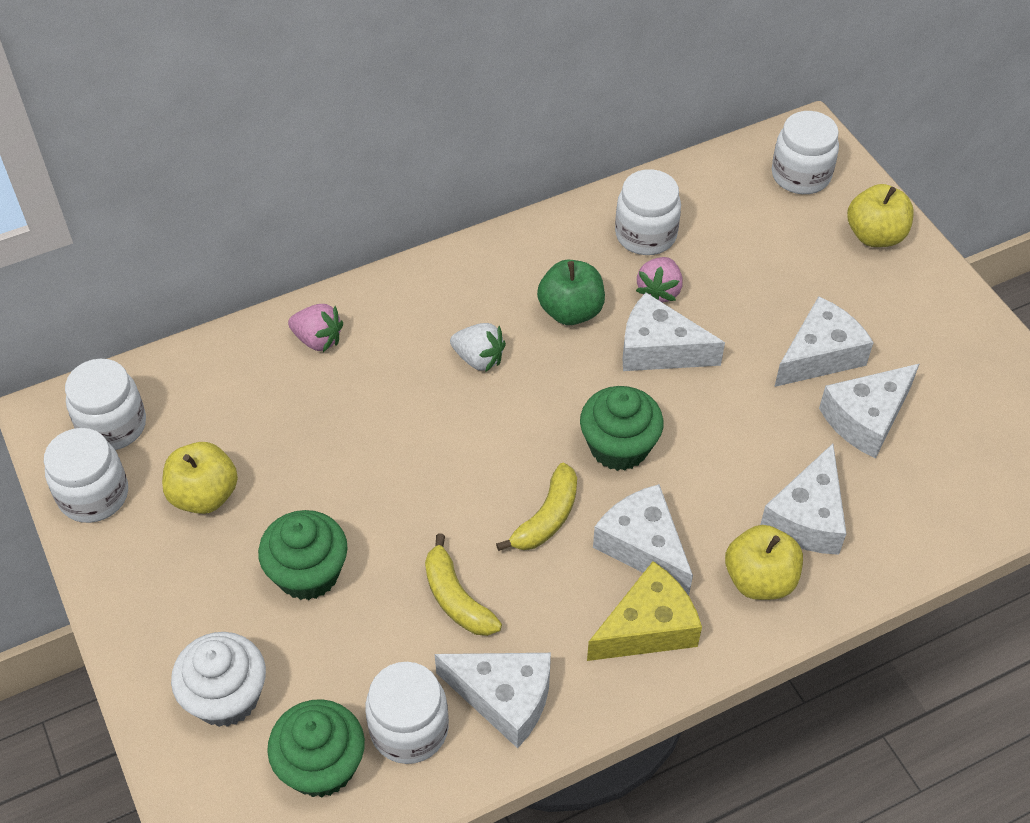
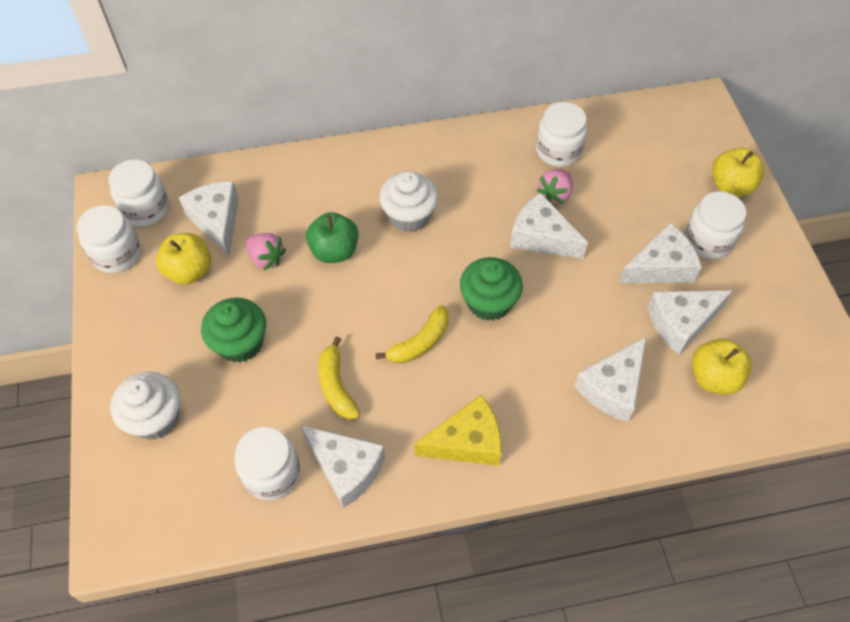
camera: 15 degrees right, 5 degrees up
(318, 340) = (302, 178): pink strawberry -> pink strawberry (266, 258)
(321, 765) = (202, 484): green cupcake -> none
(478, 359) = (409, 216): white strawberry -> white cupcake
(570, 311) = (486, 195): green apple -> green apple (334, 251)
(643, 546) = (483, 380): white cheese -> white cheese (217, 221)
(759, 579) = (561, 426): yellow apple -> yellow apple (713, 377)
(800, 175) = (687, 130): white jar -> white jar (707, 240)

